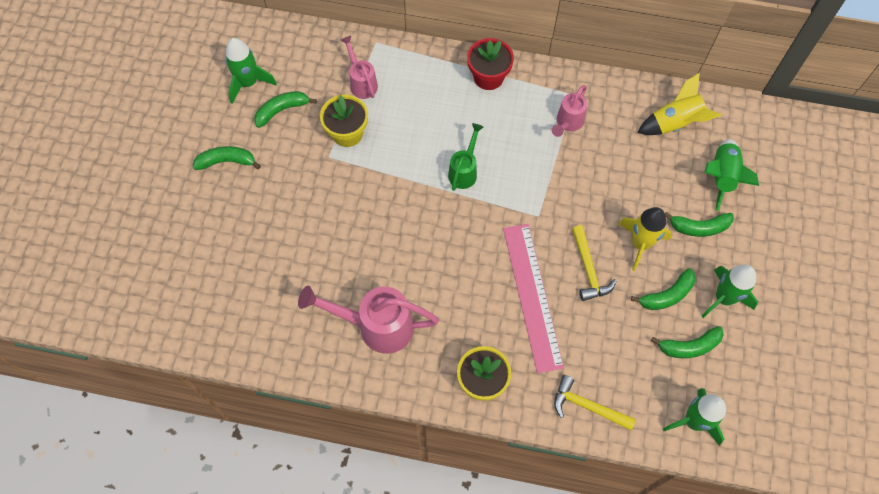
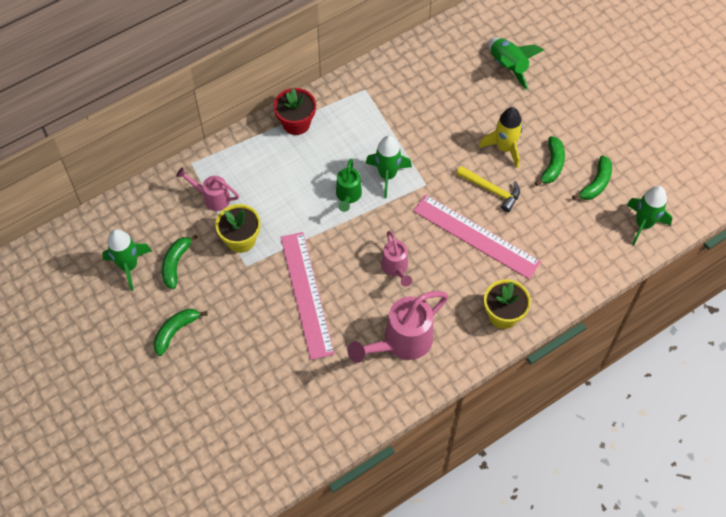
camera: 45 degrees left, 5 degrees down
(348, 220) = (306, 294): none -> pink ruler
(464, 171) = (348, 196): green watering can -> green watering can turned 150 degrees counterclockwise
(567, 123) = (380, 111): pink watering can -> pink watering can (396, 269)
(587, 406) = (577, 271): yellow hammer -> none
(675, 123) = (446, 56): yellow rocket -> none
(699, 227) = (527, 108): green banana -> none
(723, 298) = (585, 138): green rocket -> green rocket (387, 175)

